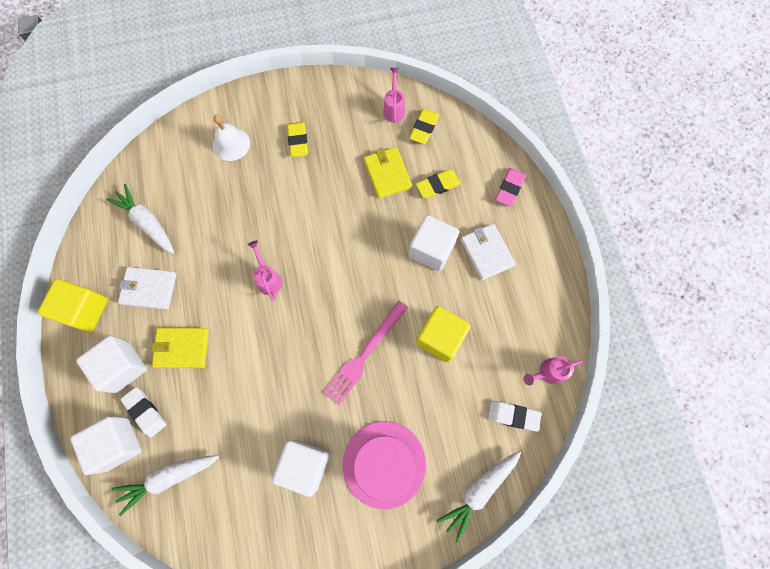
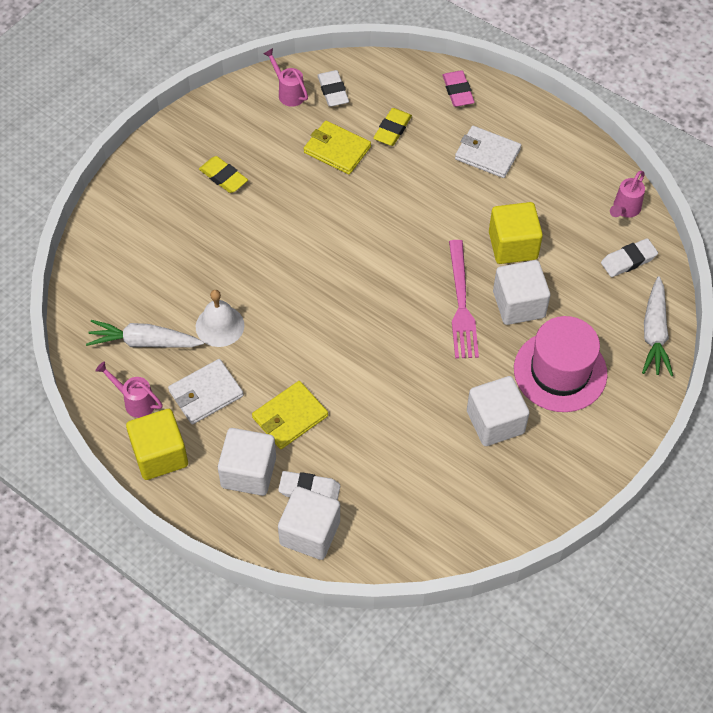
camera: 40 degrees left, 15 degrees down
(168, 478) = (385, 522): white carrot -> none
(231, 144) = (158, 222): white bell -> white bell (220, 326)
(268, 278) = (313, 306): pink watering can -> pink watering can (135, 401)
(424, 128) = (333, 91): yellow eraser -> white eraser
(431, 250) = (437, 184): white cube -> white cube (518, 304)

